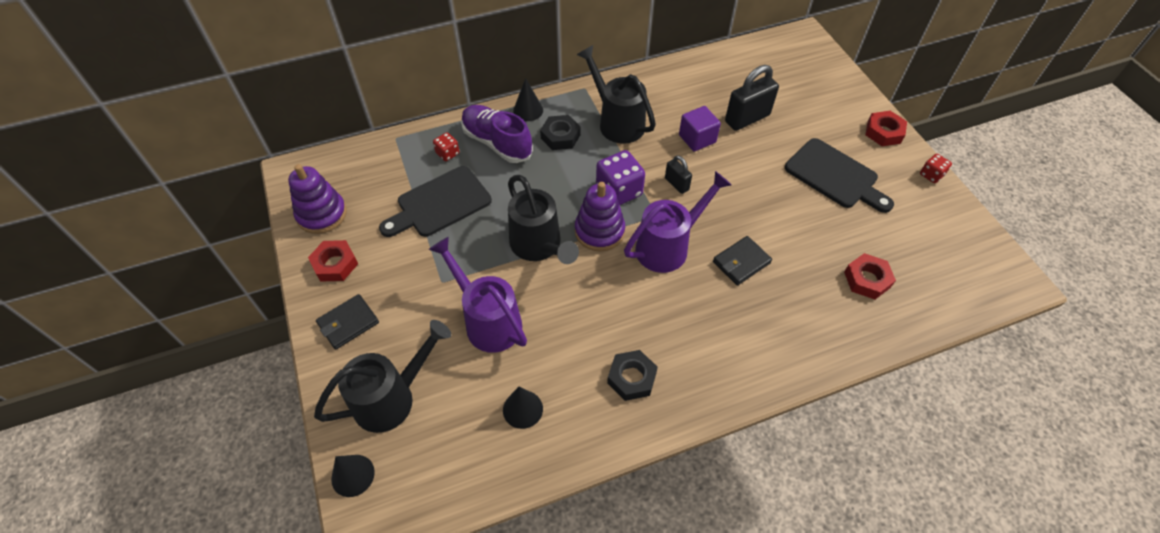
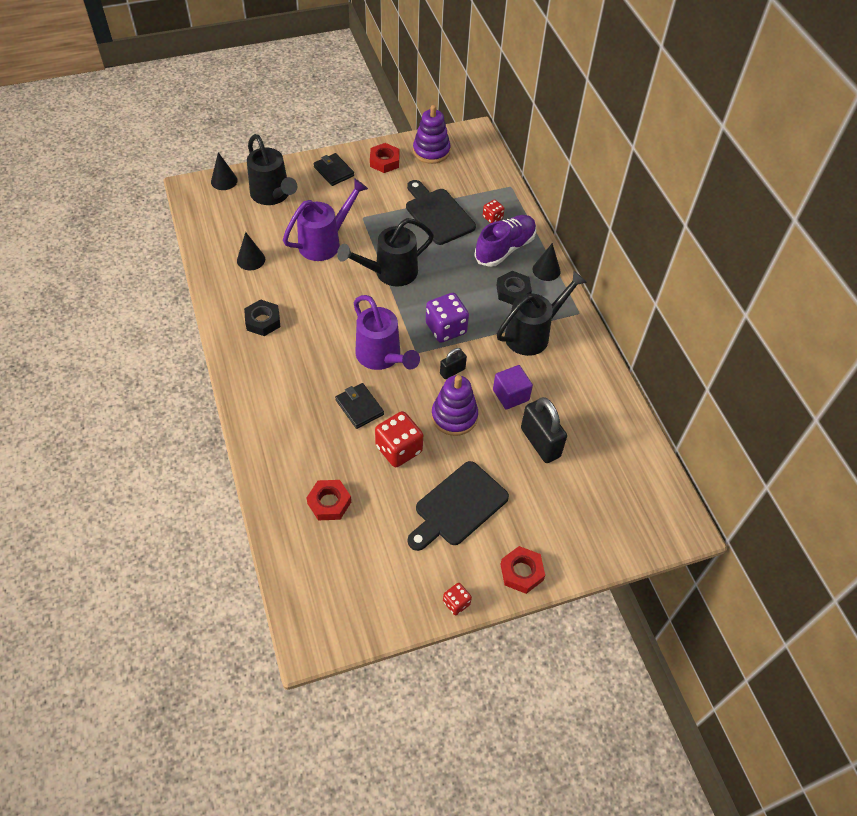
camera: 90 degrees right, 0 degrees up
(599, 231) = (402, 312): purple stacking toy -> purple stacking toy (454, 416)
(785, 224) = (398, 449): none -> red dice

